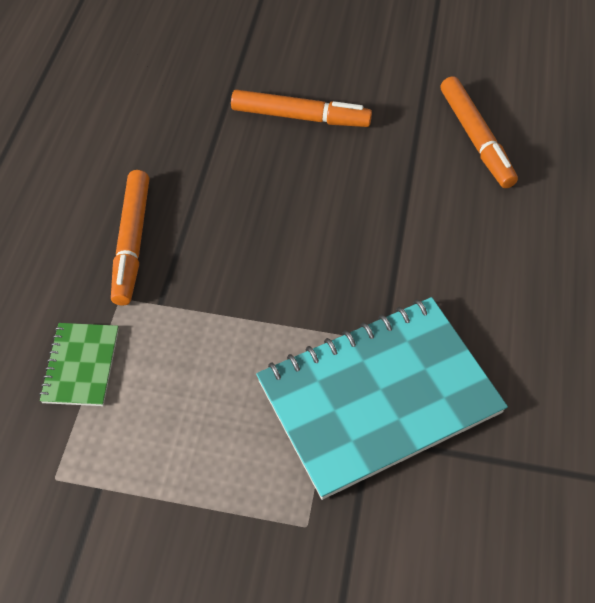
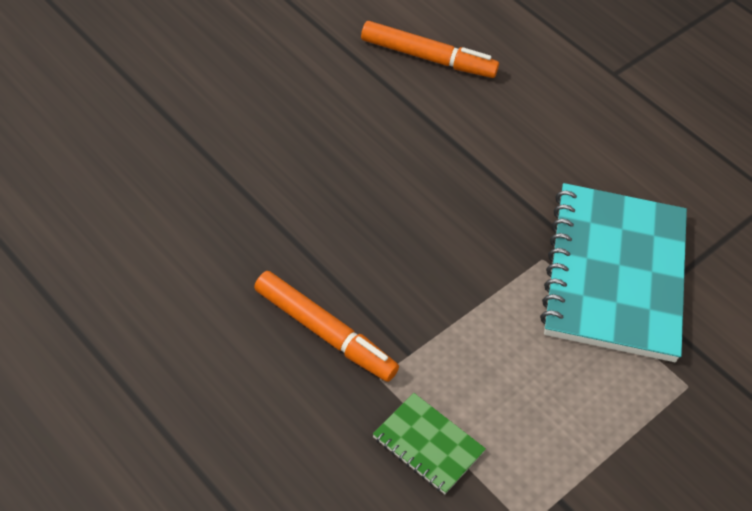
camera: 60 degrees left, 5 degrees down
(300, 117) = (295, 137): orange marker -> none

